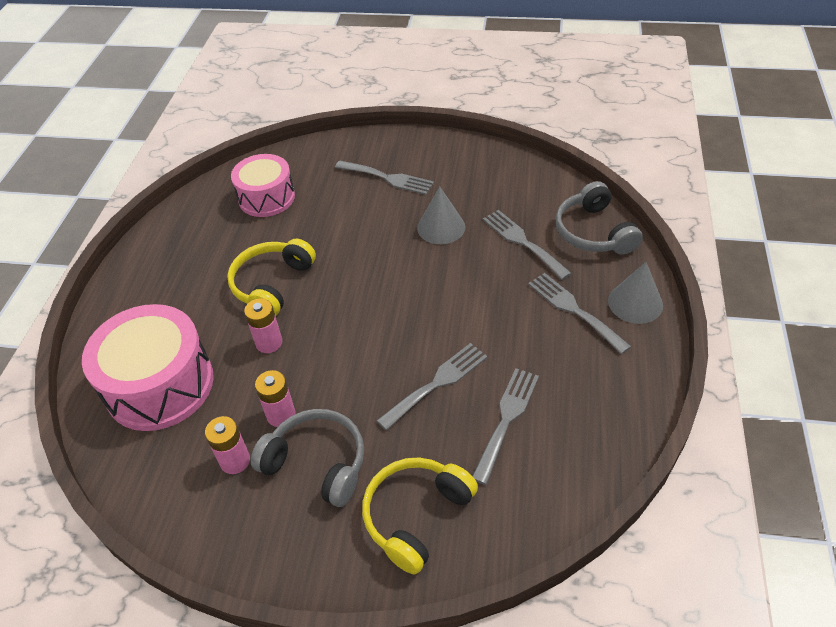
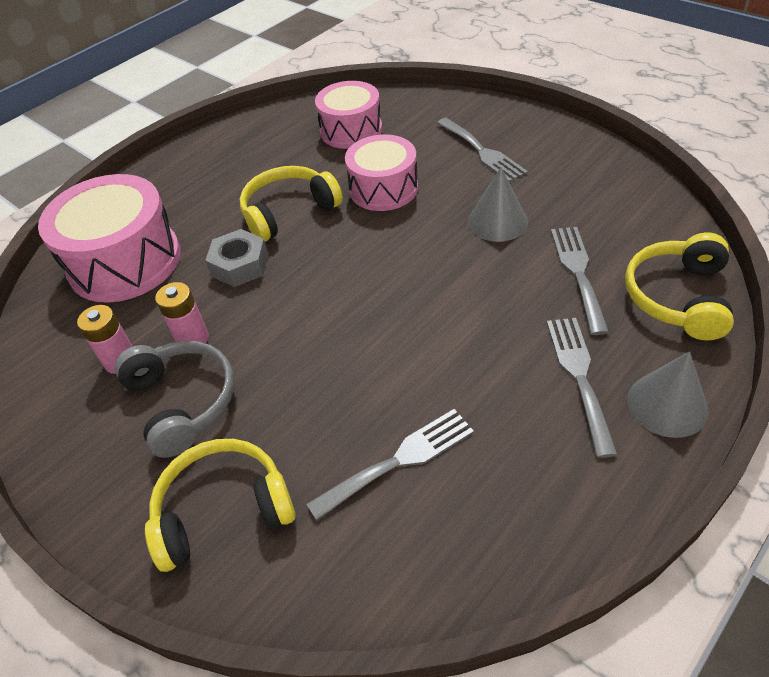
camera: 35 degrees right, 0 degrees up
(269, 343) = (240, 265): pink battery -> grey nut
(335, 235) = (383, 189): none -> pink drum
(437, 383) = (359, 382): grey fork -> none
(593, 232) = (678, 297): grey headphones -> yellow headphones

